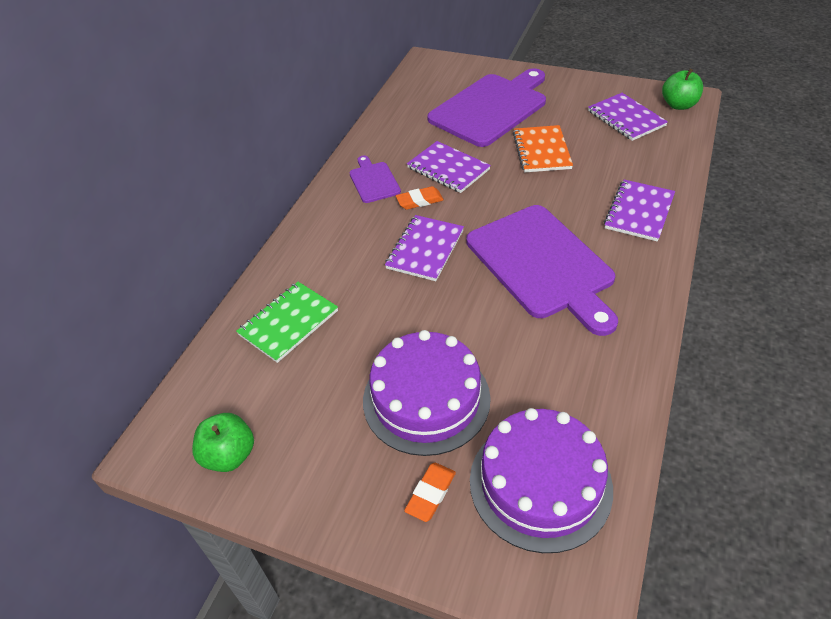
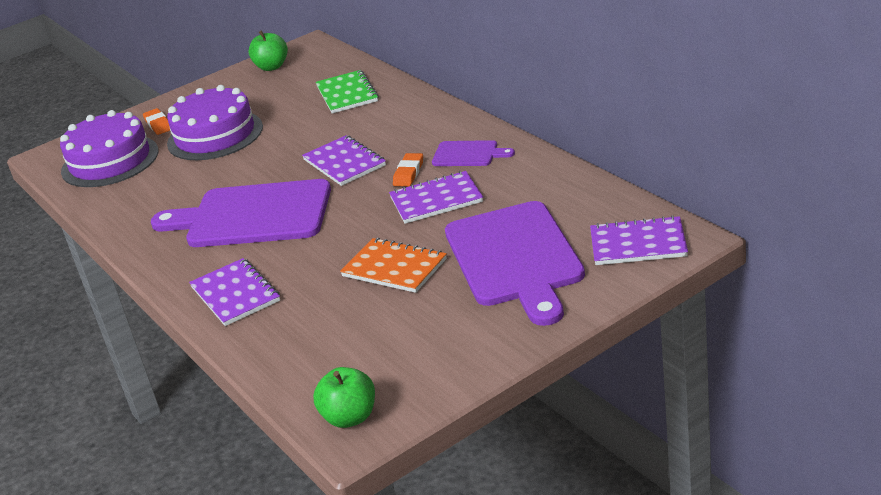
camera: 125 degrees right, 15 degrees down
(626, 118) = (376, 356): purple notebook -> purple notebook (638, 244)

